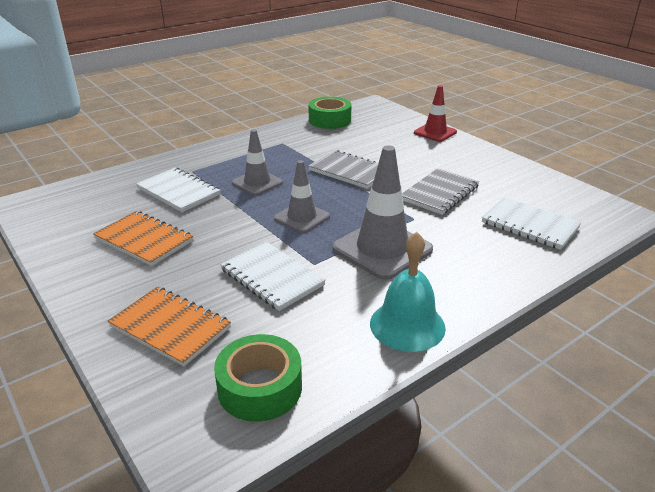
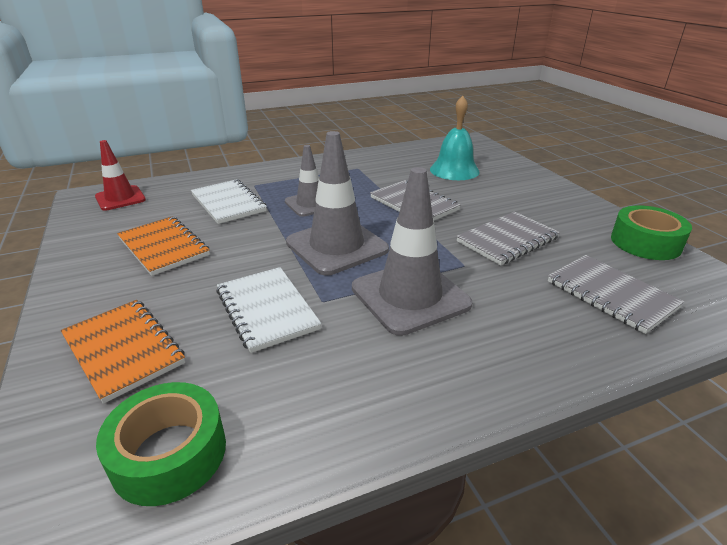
camera: 15 degrees right, 0 degrees up
(302, 217) = (337, 246): grey traffic cone -> grey traffic cone, size x1.64
(329, 120) = (417, 151): green tape -> green tape (645, 243)
(407, 325) = (396, 403): turquoise bell -> turquoise bell (454, 170)
(435, 132) = (527, 174): red traffic cone -> red traffic cone (120, 198)
(530, 225) = (611, 294): white notebook -> grey notebook

